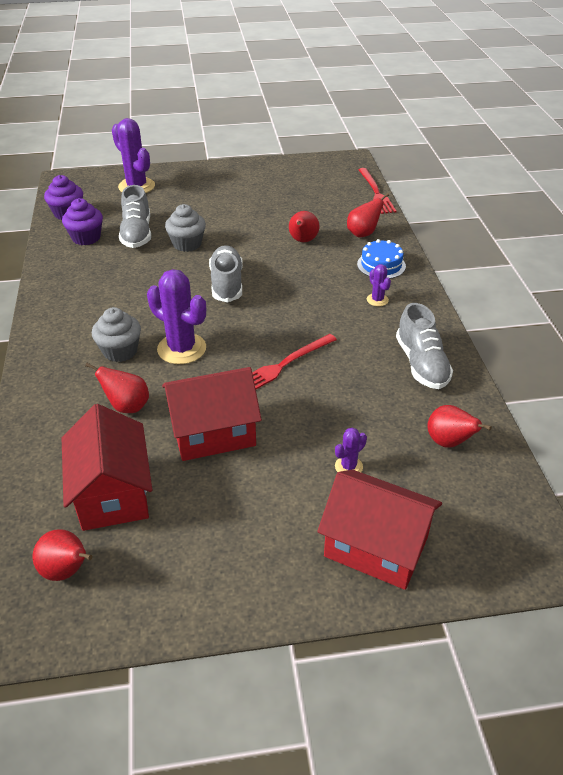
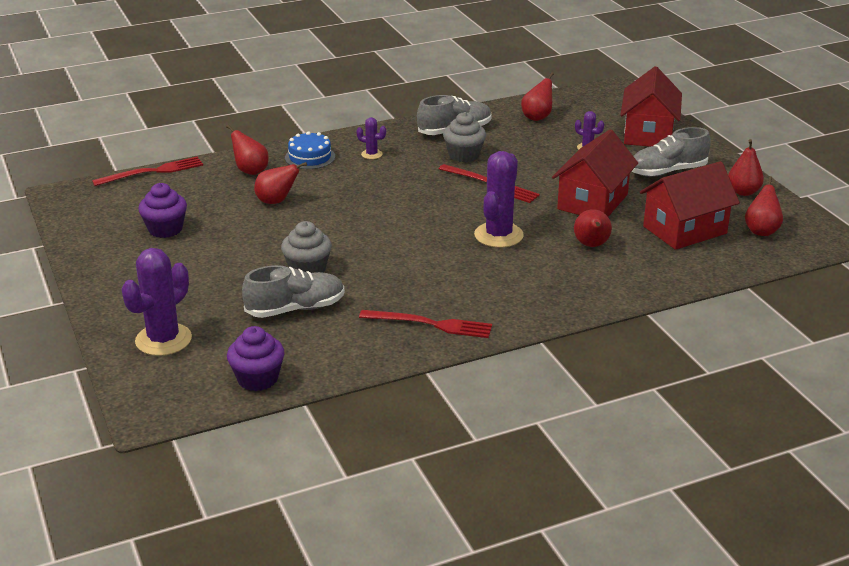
camera: 105 degrees left, 10 degrees down
(72, 287) = (430, 324): none -> red fork
(86, 238) = (318, 345): purple cupcake -> purple cupcake (165, 229)
(120, 351) = (521, 266): grey cupcake -> grey cupcake (464, 155)
(169, 594) = (743, 192): none -> red pear
(213, 432) = (592, 202): red house -> red house turned 60 degrees clockwise
(227, 284) = (379, 231): grey shoe -> grey shoe (667, 171)
(377, 300) = (371, 154): purple cactus -> purple cactus turned 60 degrees clockwise

